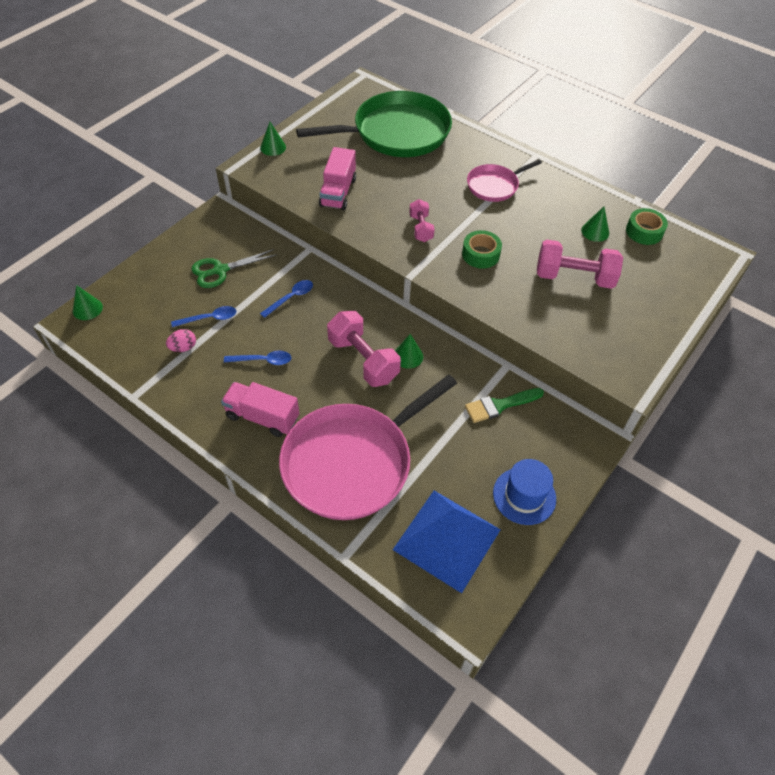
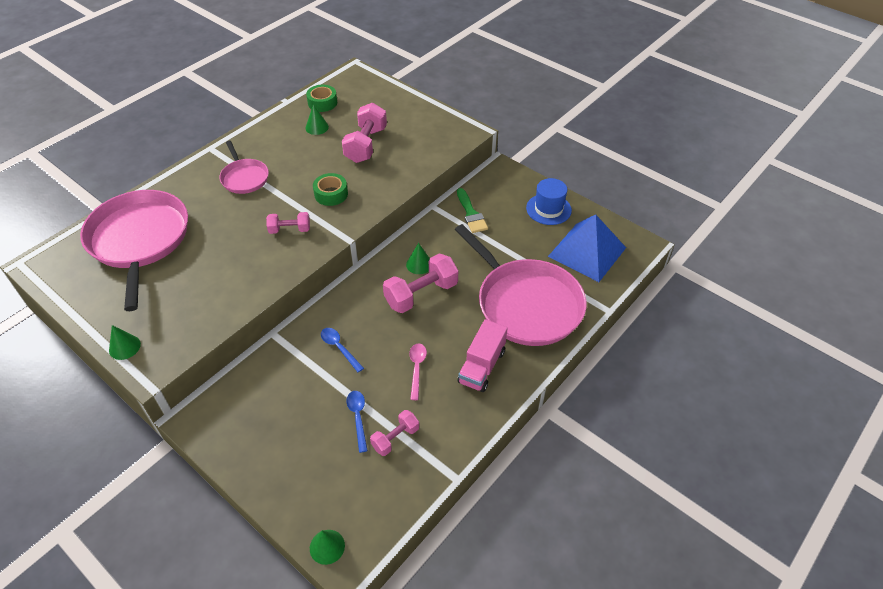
camera: 85 degrees left, 5 degrees down
(183, 347) = (395, 438): pink egg -> pink dumbbell
(220, 270) = (289, 412): green scissors -> none
(263, 360) = (417, 368): blue spoon -> pink spoon
(338, 192) = (221, 289): pink truck -> none
(396, 132) = (139, 240): green pan -> pink pan

